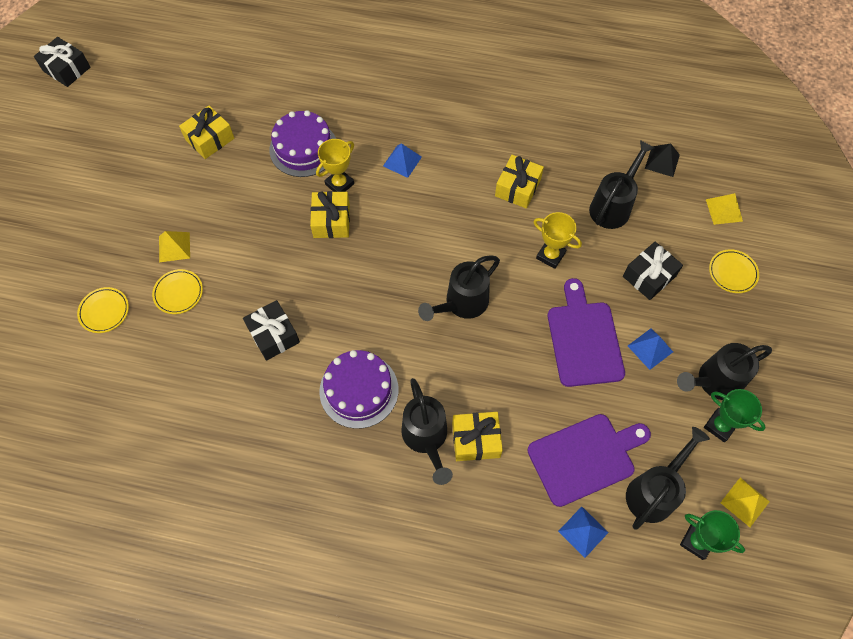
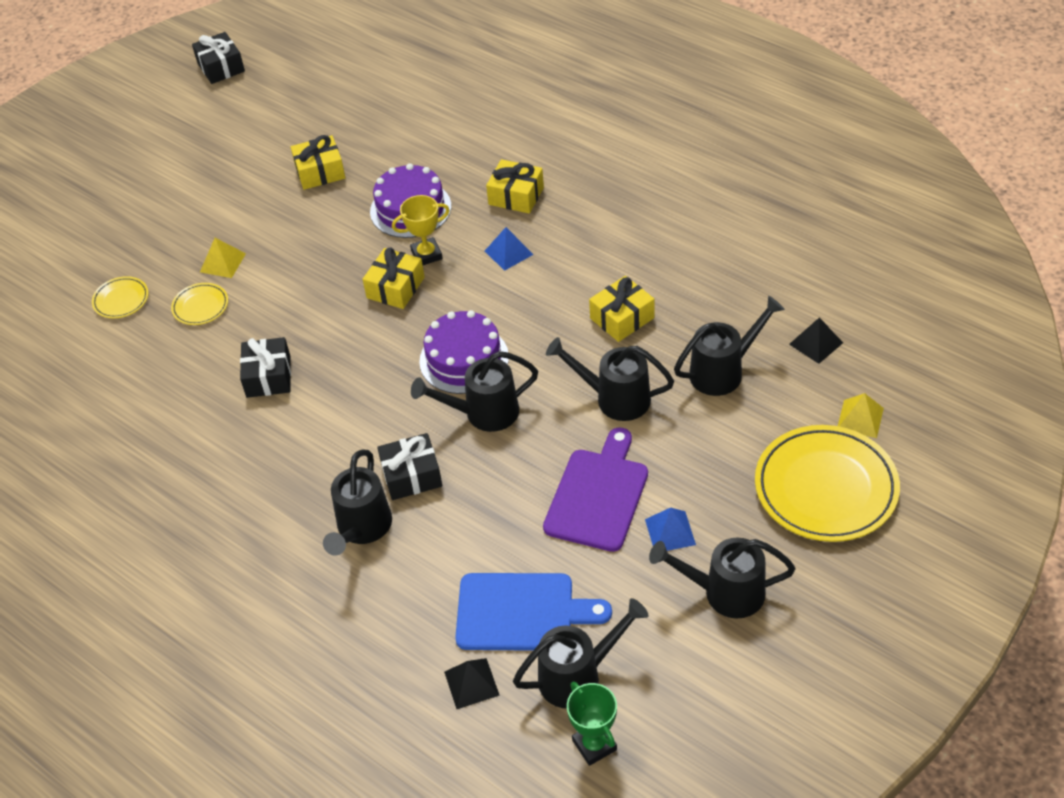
camera: 30 degrees right, 15 degrees down
(359, 390) = (321, 458): purple cake -> purple cake (464, 359)
(476, 440) = (413, 550): yellow gift -> yellow gift (516, 196)
(550, 255) = (615, 398): yellow trophy -> black watering can
(583, 531) = (471, 683): blue pyramid -> black pyramid
(585, 457) = (521, 612): purple cutting board -> blue cutting board
(649, 276) = (718, 457): black gift -> black gift (411, 475)
(720, 426) = (701, 640): green trophy -> none
(732, 273) = (825, 488): yellow plate -> yellow plate, size x2.17
(744, 502) = (679, 728): yellow pyramid -> none

